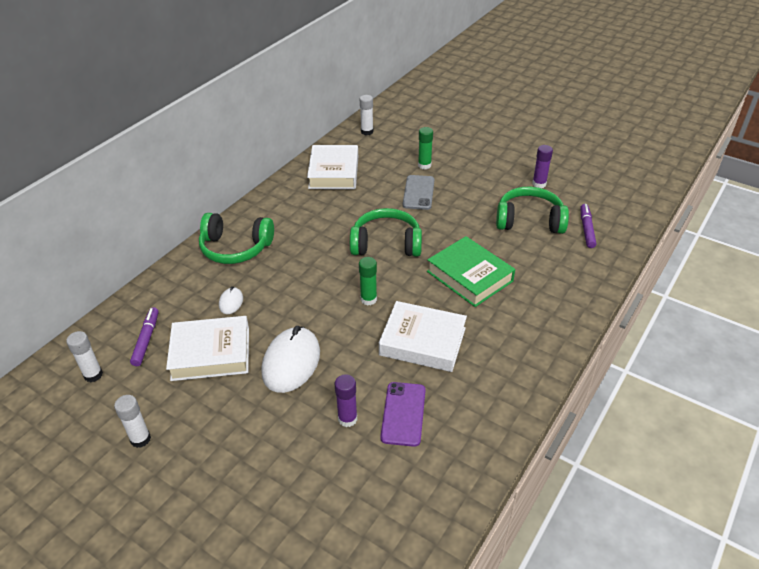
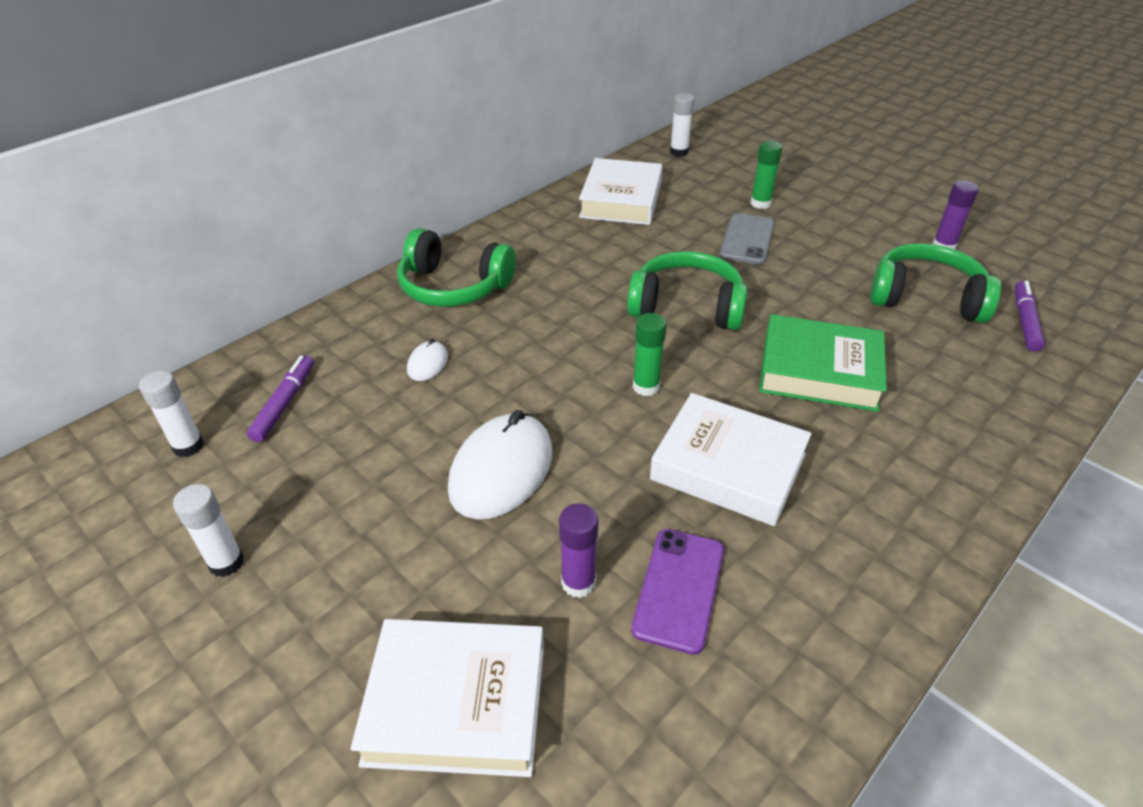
camera: 10 degrees right, 0 degrees up
(211, 353) = (377, 438): white book -> white book (456, 703)
(469, 276) = (819, 371): green book -> green book turned 45 degrees counterclockwise

